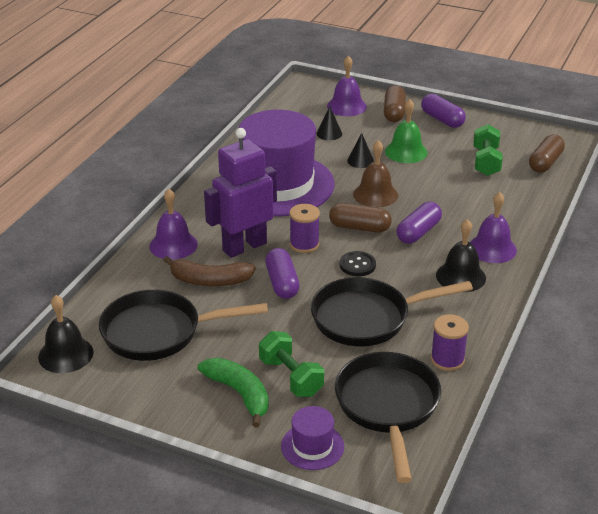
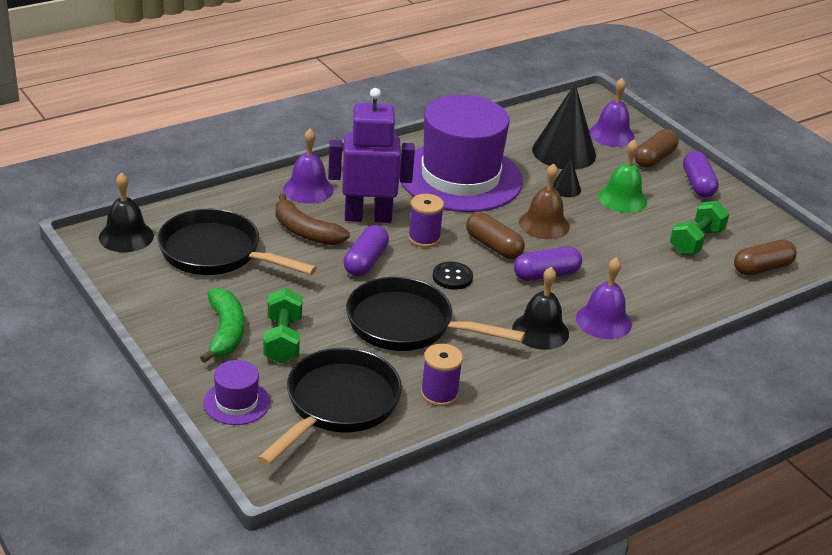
camera: 30 degrees right, 0 degrees up
(329, 133) = (564, 152): black cone -> black cone, size x2.19

